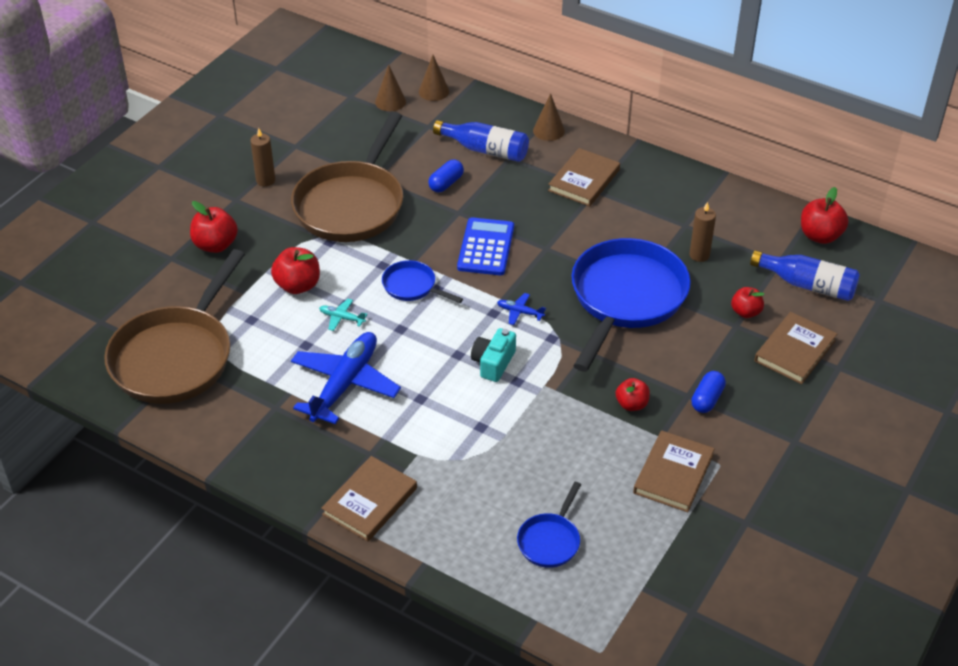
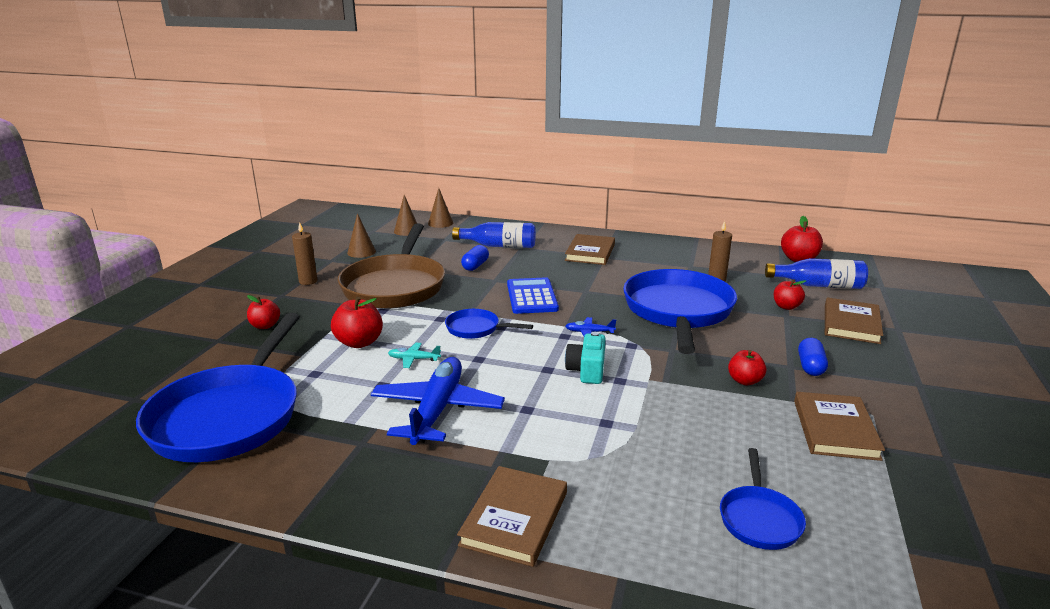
camera: 15 degrees left, 20 degrees down
(176, 357) = (229, 416): brown pan -> blue pan
(215, 245) = (265, 326): red apple -> red apple, size x0.66
(548, 130) = (544, 232): brown cone -> brown cone (361, 252)

